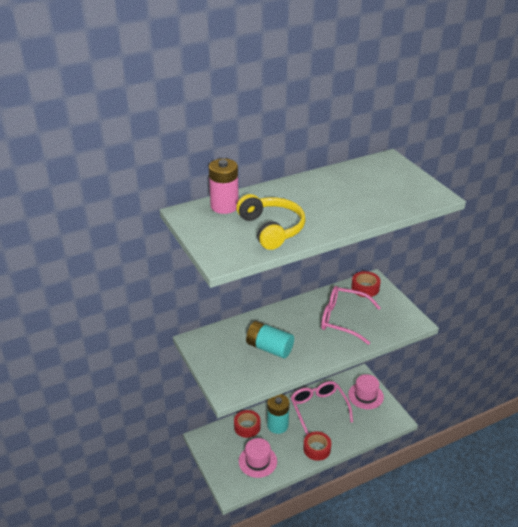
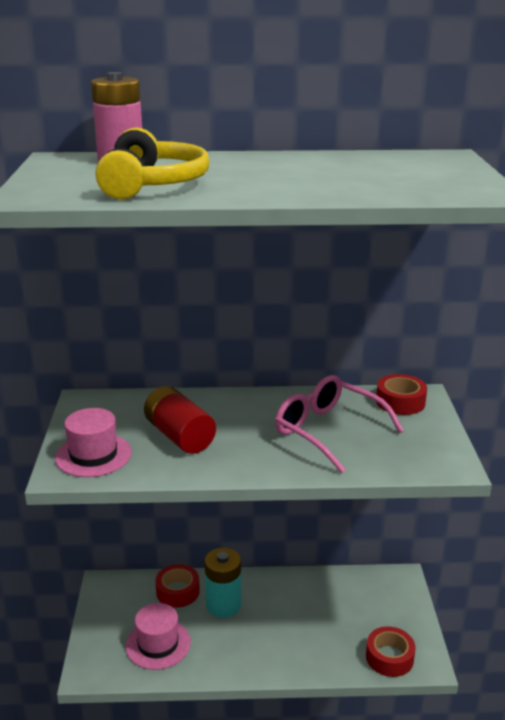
camera: 25 degrees right, 10 degrees down
(269, 348) = (179, 436): turquoise battery -> red battery
(317, 449) = (260, 659): red tape -> red tape (389, 657)
(318, 408) = (303, 602): pink glasses -> none
(365, 395) = (392, 609): pink hat -> pink hat (93, 455)

